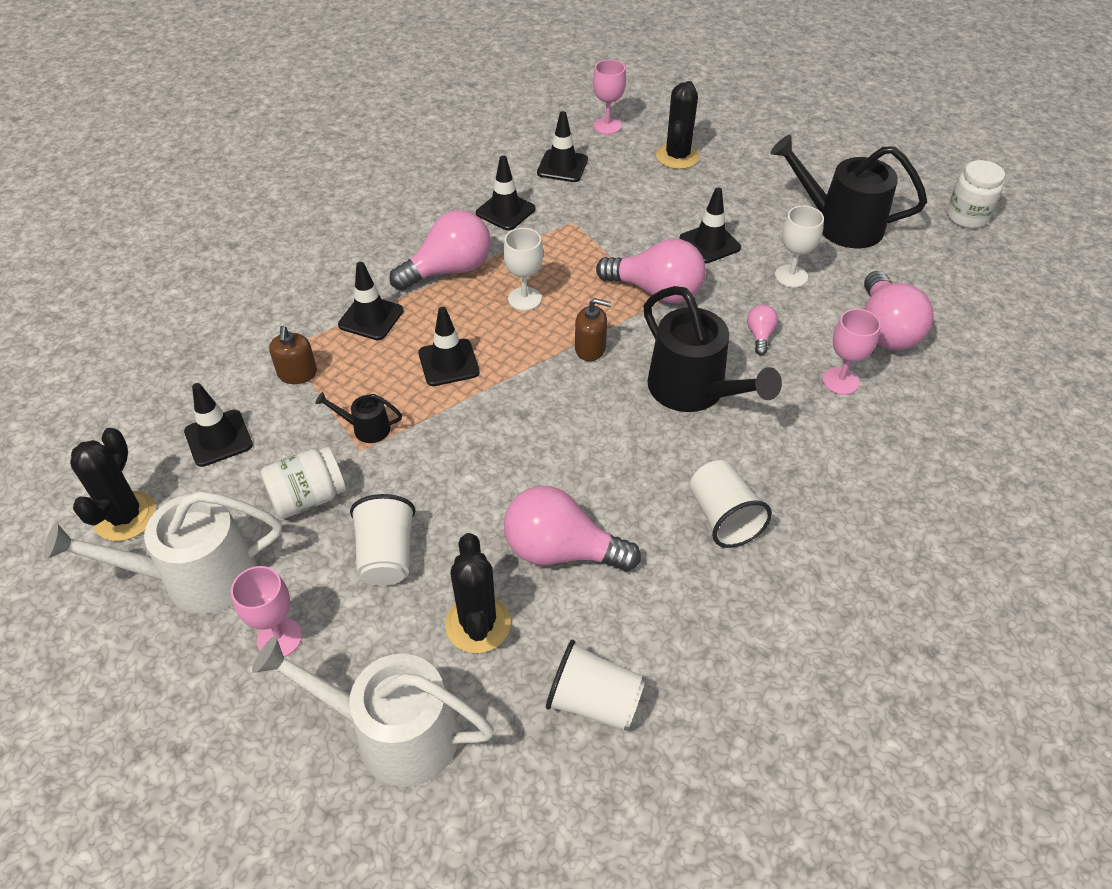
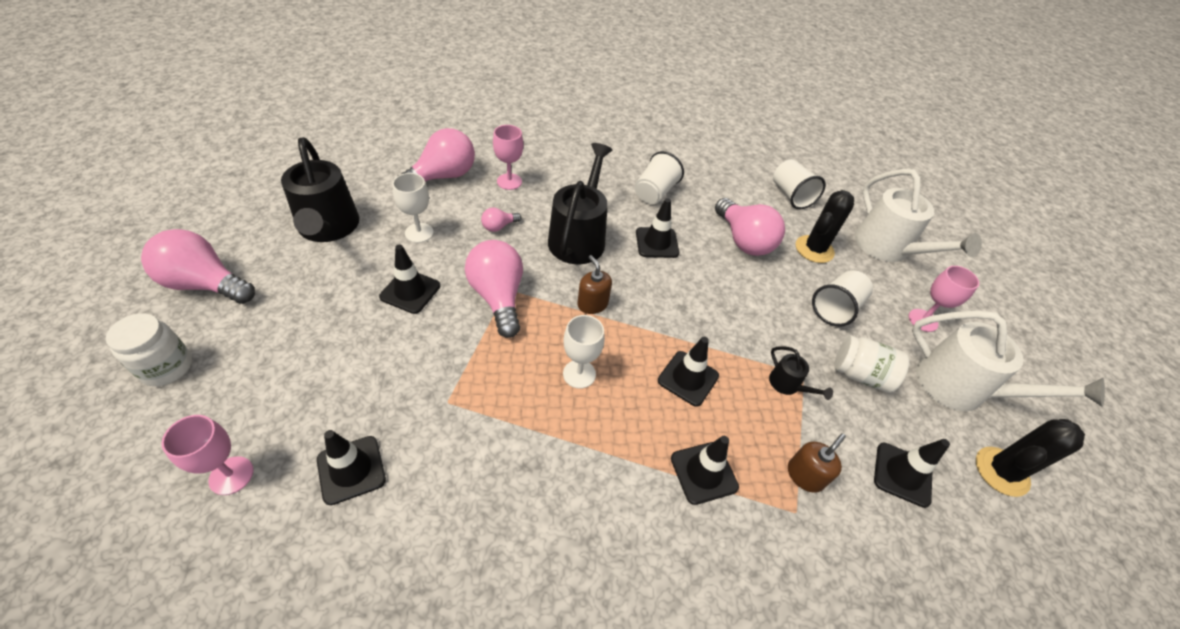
camera: 135 degrees left, 0 degrees up
(449, 270) = (595, 456): pink light bulb -> pink light bulb (205, 284)
(505, 211) = (471, 471): black traffic cone -> black traffic cone (657, 243)
(677, 156) = (272, 374): black cactus -> none
(967, 216) = (274, 170): white jar -> white jar (167, 367)

